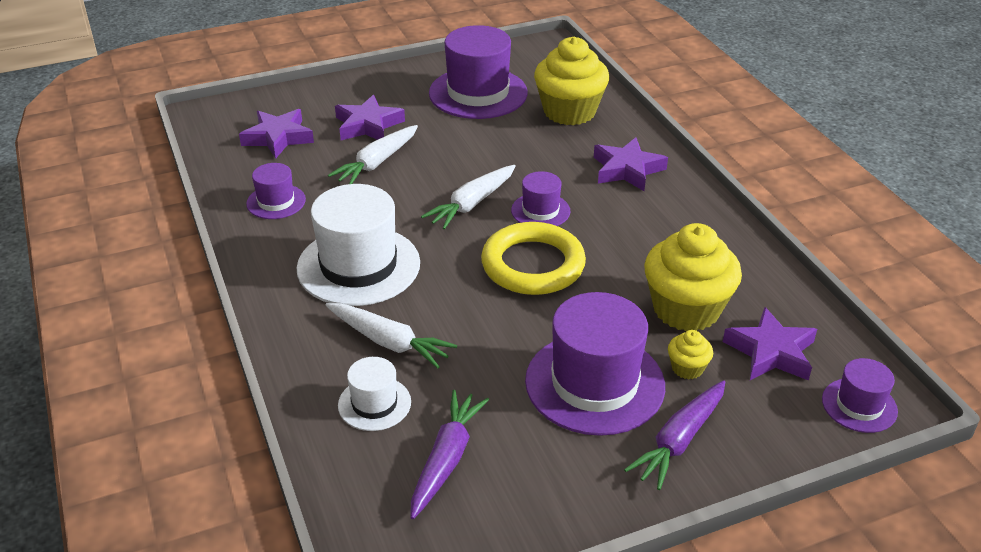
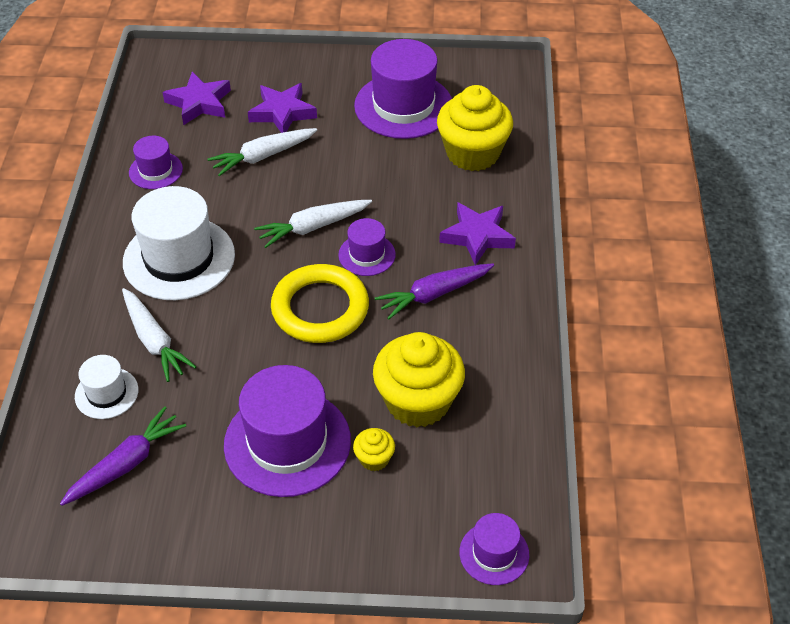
camera: 25 degrees right, 10 degrees up
(679, 441) = (315, 523): purple carrot -> purple carrot (434, 294)
(771, 352) = (458, 472): purple star -> none

